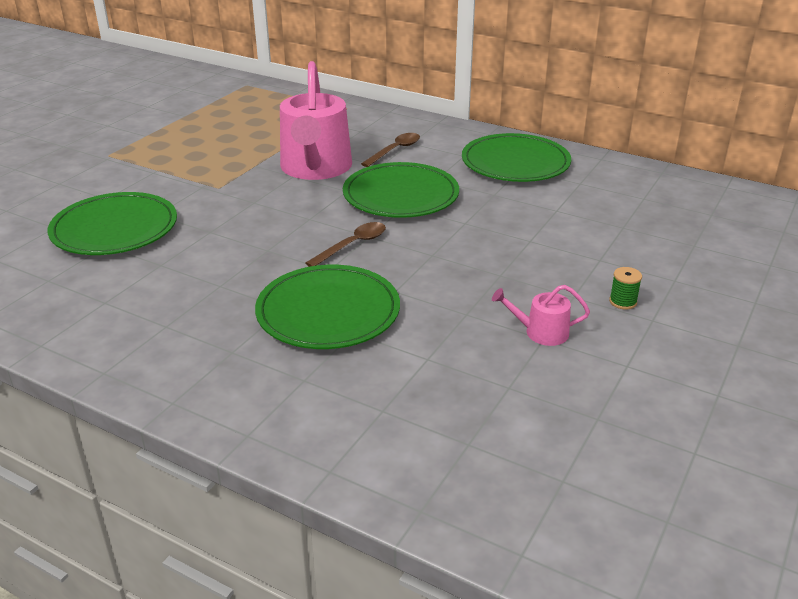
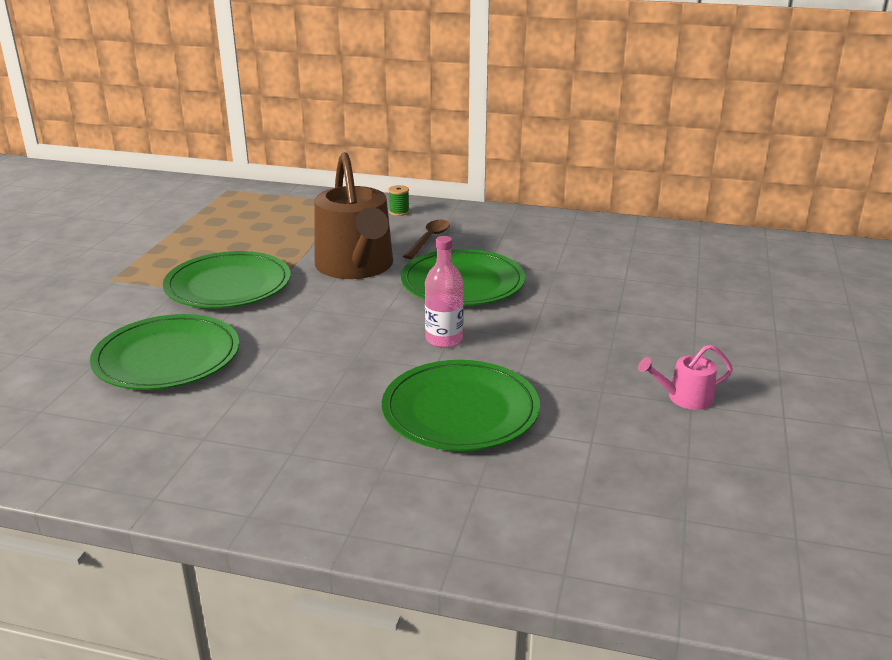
camera: 15 degrees left, 5 degrees down
(315, 168) = (356, 266): pink watering can -> brown watering can
(352, 245) = (444, 339): brown spoon -> pink bottle
(515, 163) = (557, 238): green plate -> green plate (228, 285)
(623, 302) = (742, 357): green spool -> green spool (399, 212)

